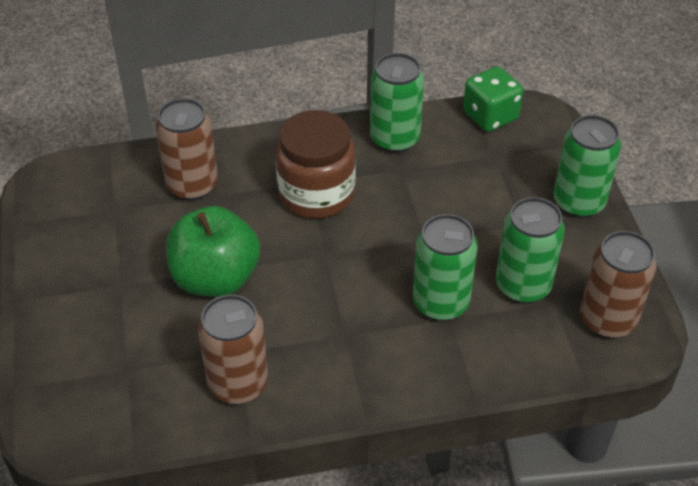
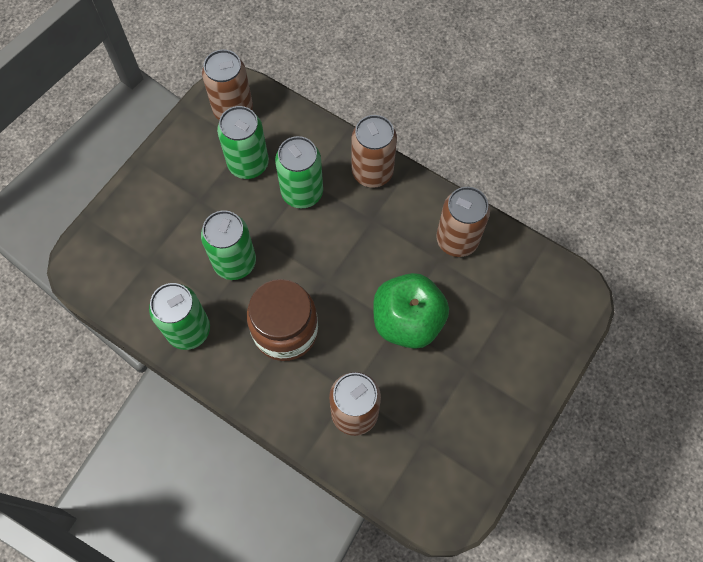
camera: 135 degrees left, 20 degrees up
(398, 378) = (372, 172): none -> brown can
(490, 116) = (109, 291): green dice -> none
(578, 202) = (150, 184): green can -> green can (235, 262)

